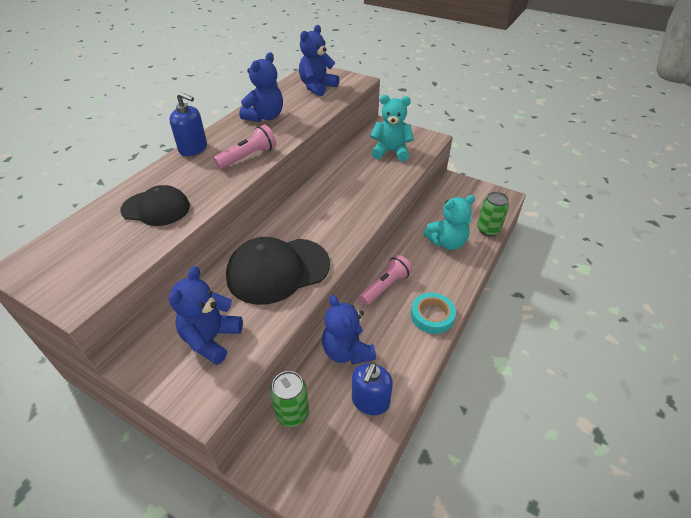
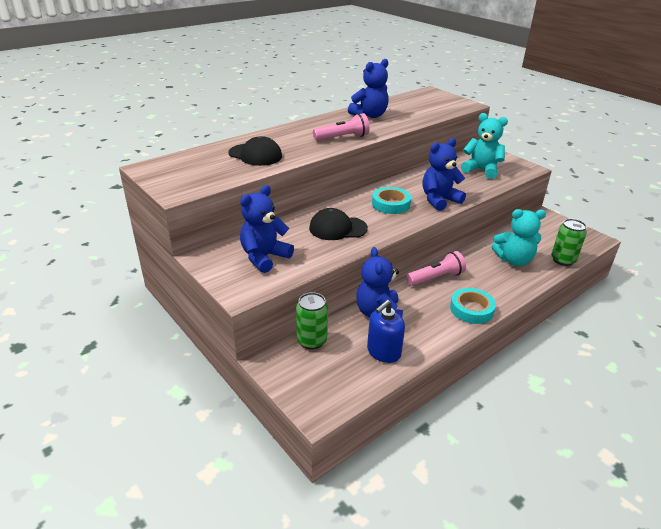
camera: 20 degrees right, 10 degrees down
(193, 148) = (300, 125): blue soap dispenser -> none
(278, 270) = (337, 228): black cap -> black cap, size x0.62
(317, 87) = (426, 103): blue teddy bear -> blue teddy bear (439, 200)
(320, 220) = (391, 204): none -> turquoise tape

